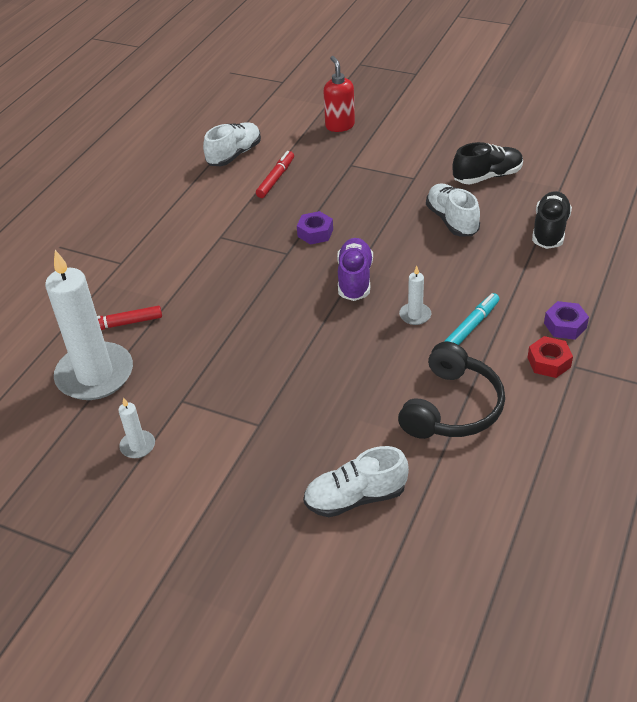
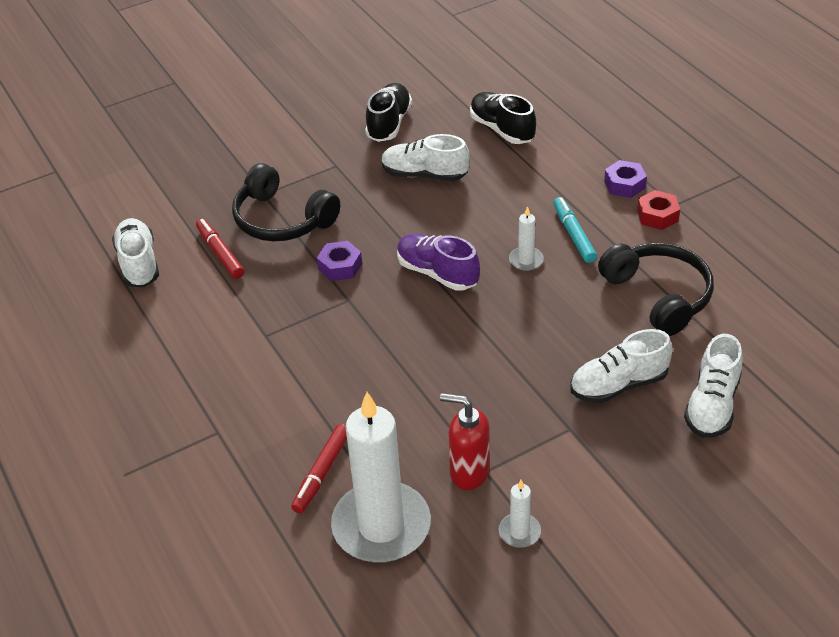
camera: 55 degrees left, 0 degrees up
(328, 430) = (618, 385): none -> white shoe
(334, 185) = (282, 220): none -> black headphones
(340, 126) = (191, 170): red soap dispenser -> red soap dispenser (469, 472)

